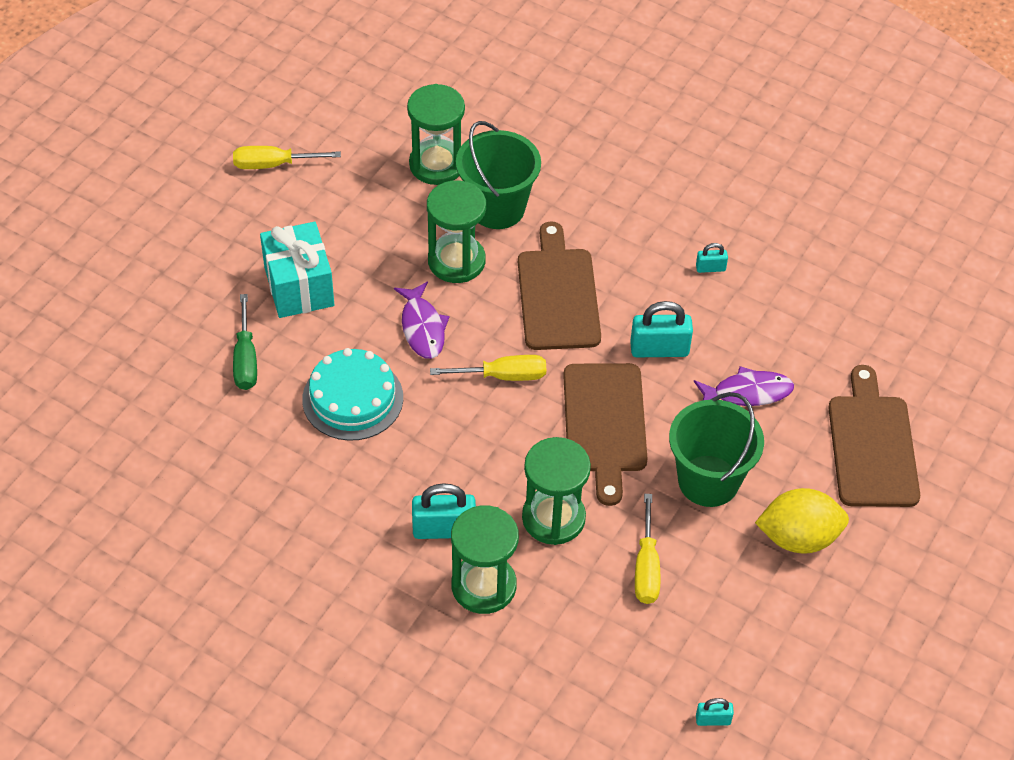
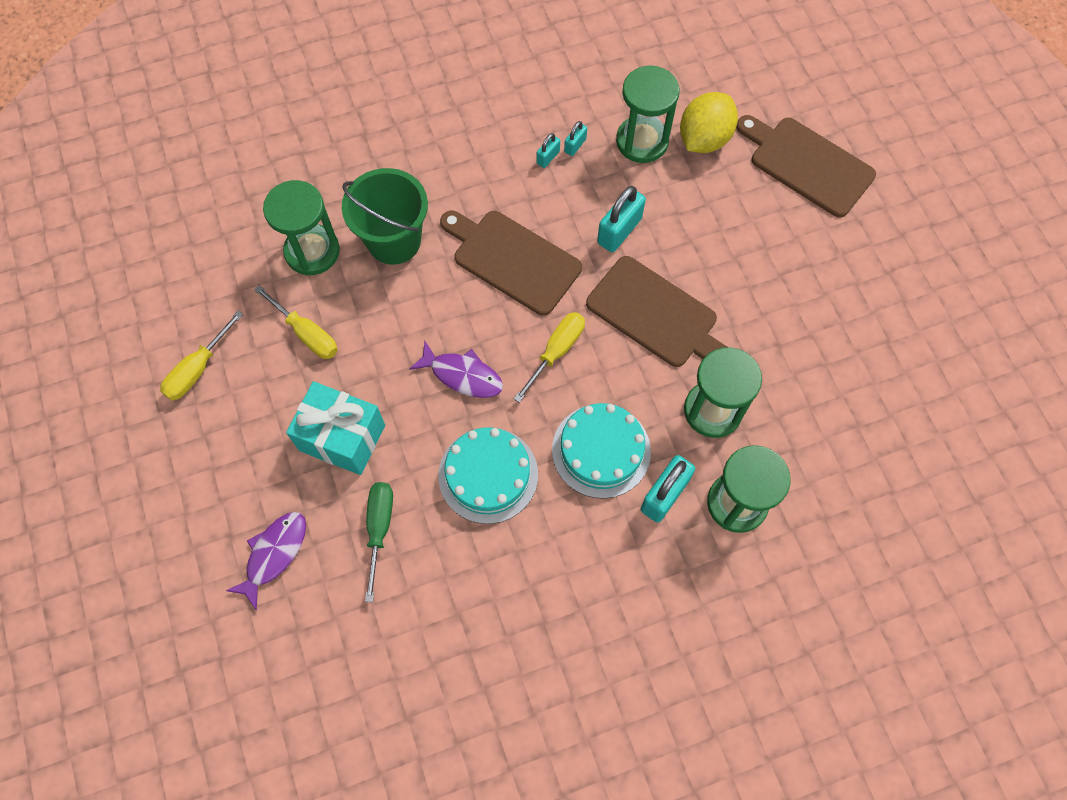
camera: 50 degrees left, 15 degrees up
(245, 358) = (379, 529): green screwdriver -> green screwdriver turned 120 degrees counterclockwise
(443, 461) = (601, 450): none -> turquoise cake
(456, 261) = (419, 305): green hourglass -> green hourglass (642, 141)
(646, 566) = (801, 379): yellow screwdriver -> yellow screwdriver (306, 333)
(708, 481) = (758, 285): green bucket -> none
(713, 720) = (959, 430): turquoise padlock -> turquoise padlock (548, 157)
(747, 392) = (703, 204): purple fish -> purple fish (274, 554)
(798, 537) = (848, 265): yellow lemon -> yellow lemon (704, 139)

